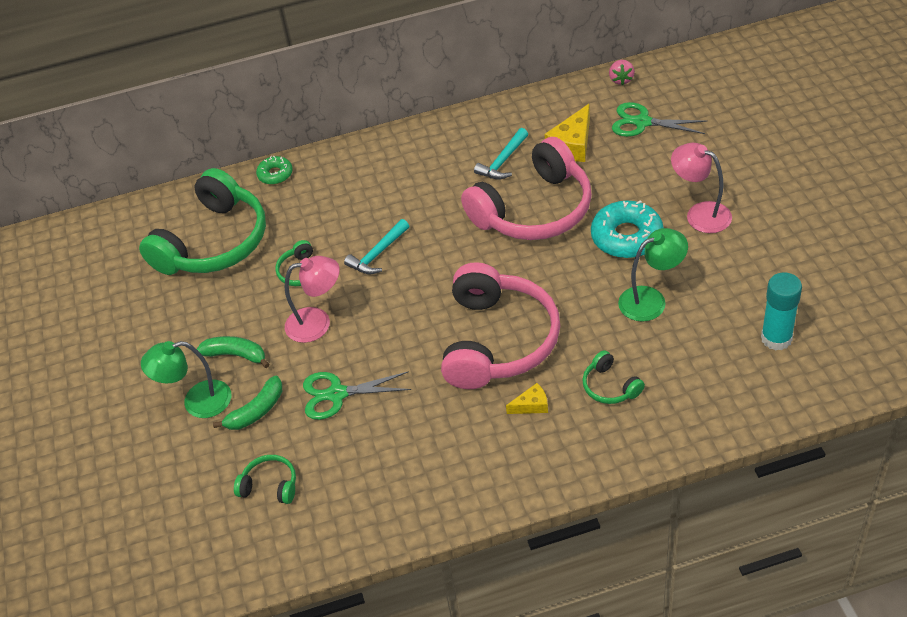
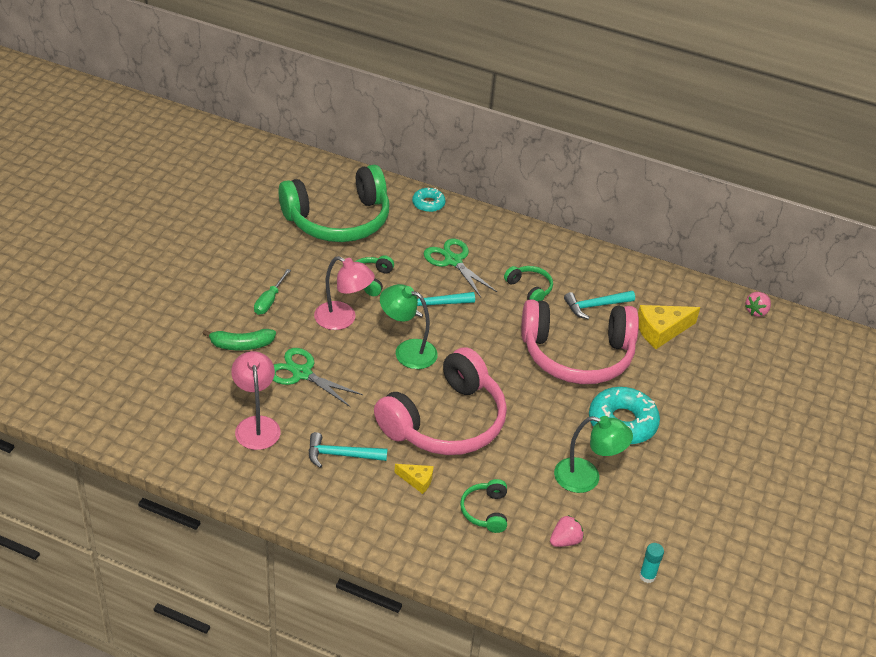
camera: 30 degrees right, 5 degrees down
(197, 402) = (213, 312): green lamp -> green lamp (407, 351)
(236, 355) = (269, 301): green banana -> green screwdriver
(270, 485) = (197, 396): green headphones -> green headphones (530, 288)
(275, 174) = (428, 204): green donut -> turquoise donut
(449, 434) = (341, 455): none -> turquoise hammer
(642, 122) = (734, 352): green scissors -> green scissors (453, 261)
(692, 360) = (565, 541): none -> pink strawberry
(700, 213) = (699, 448): pink lamp -> pink lamp (256, 425)
(776, 338) = (647, 576): turquoise glue stick -> turquoise glue stick, size x0.54

